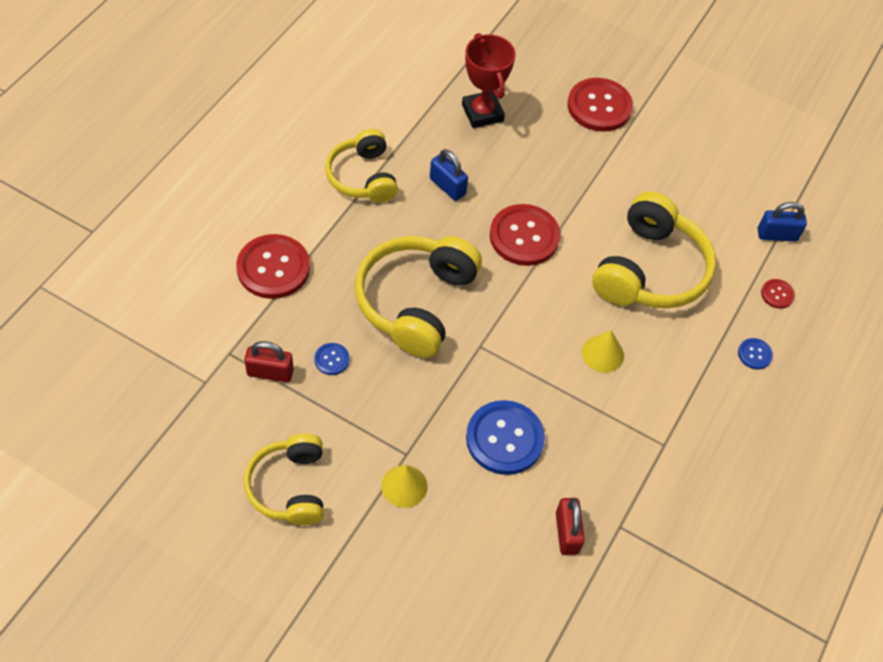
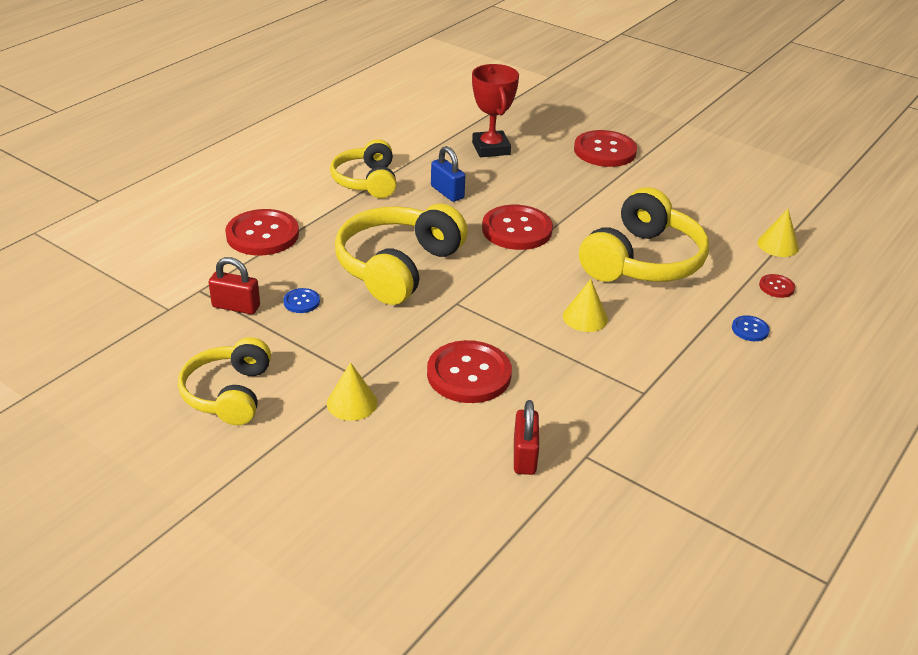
camera: 10 degrees right, 20 degrees down
(504, 439) = (469, 374): blue button -> red button
(777, 235) = (778, 245): blue padlock -> yellow cone

